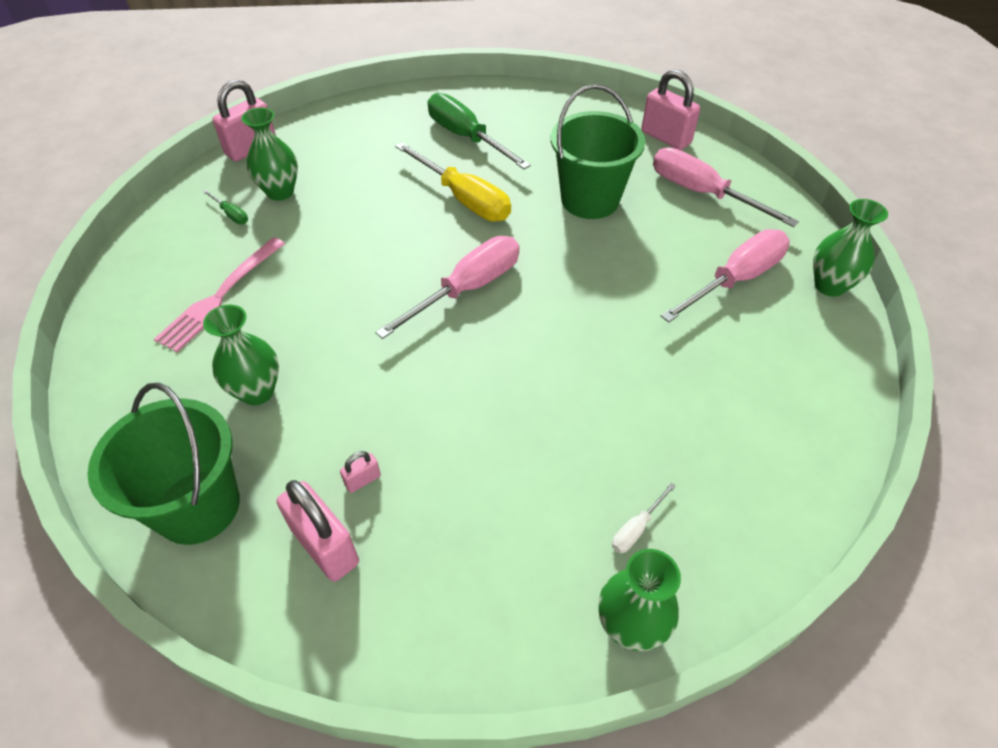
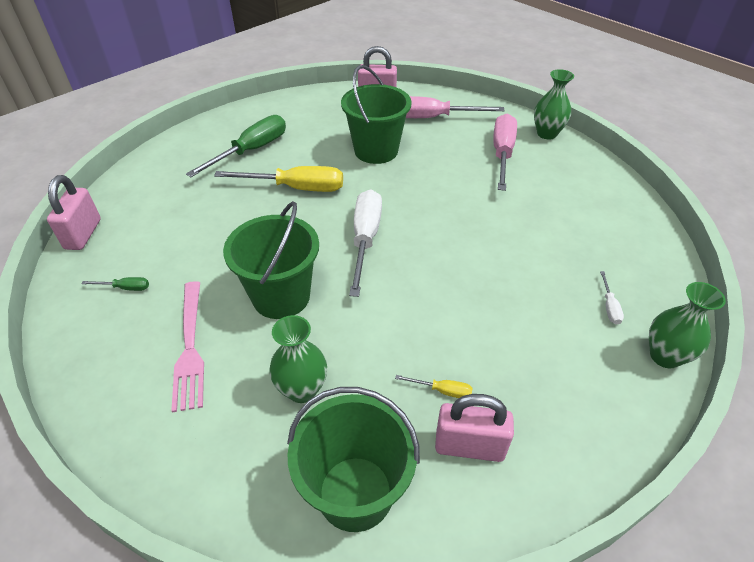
camera: 40 degrees left, 5 degrees down
(280, 192) = (149, 251): green vase -> none
(333, 298) = (281, 296): none -> green bucket
(363, 480) = (442, 391): pink padlock -> yellow screwdriver
(466, 137) = (251, 150): green screwdriver -> green screwdriver turned 120 degrees clockwise
(467, 289) = (365, 239): pink screwdriver -> white screwdriver

